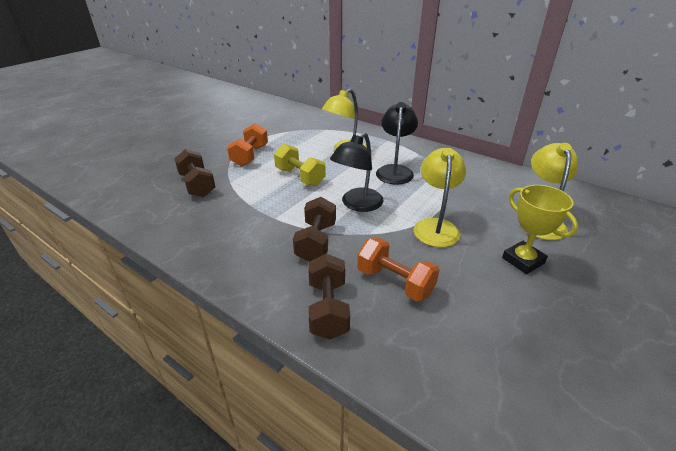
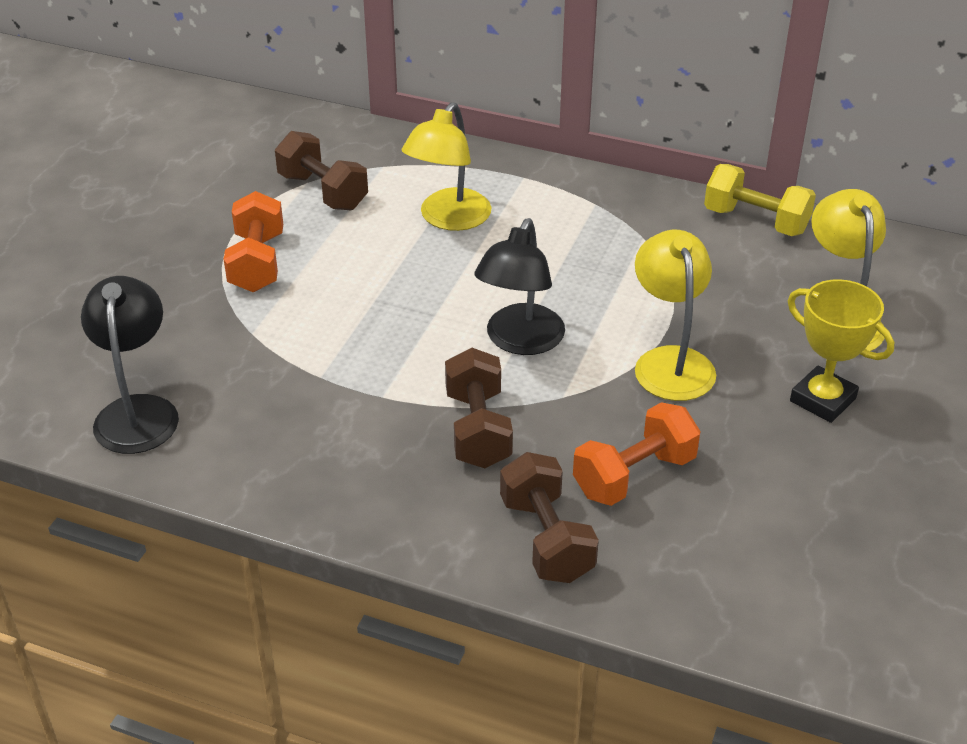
camera: 15 degrees left, 5 degrees up
(197, 185) = (190, 351): brown dumbbell -> brown dumbbell (323, 192)
(300, 177) = (385, 298): yellow dumbbell -> yellow dumbbell (755, 221)
(395, 170) = (562, 252): black lamp -> black lamp (138, 411)
(395, 282) = (634, 475): orange dumbbell -> orange dumbbell turned 60 degrees counterclockwise

